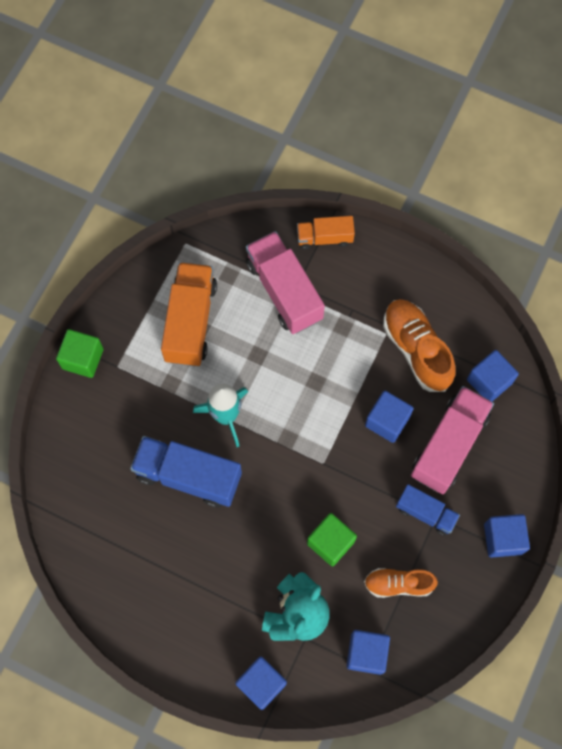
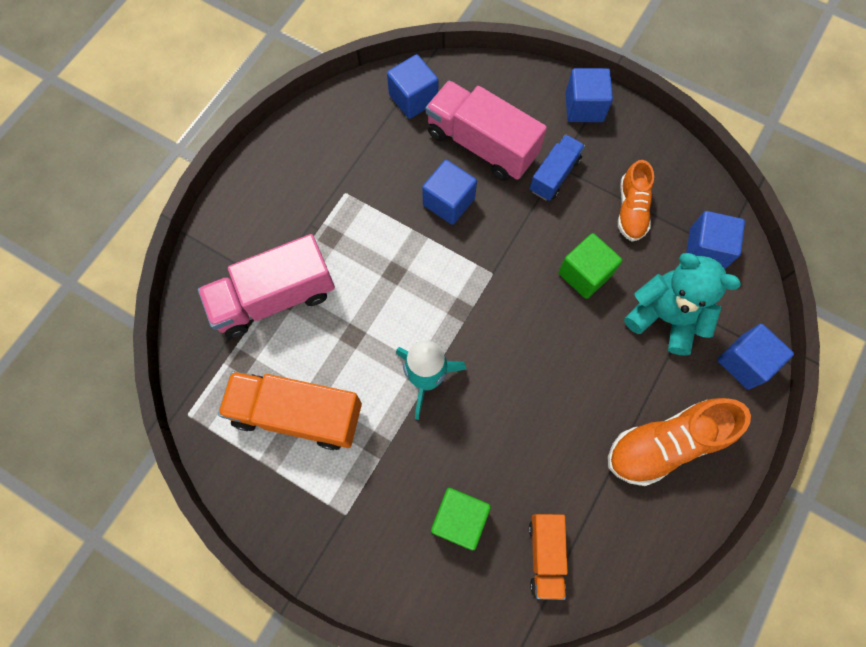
camera: 85 degrees left, 0 degrees up
(83, 359) = (328, 562): green cube -> green cube (459, 519)
(188, 476) = (499, 430): blue truck -> none
(324, 238) = (214, 246): orange truck -> orange truck (545, 555)
(416, 349) = (368, 163): orange shoe -> orange shoe (665, 444)

